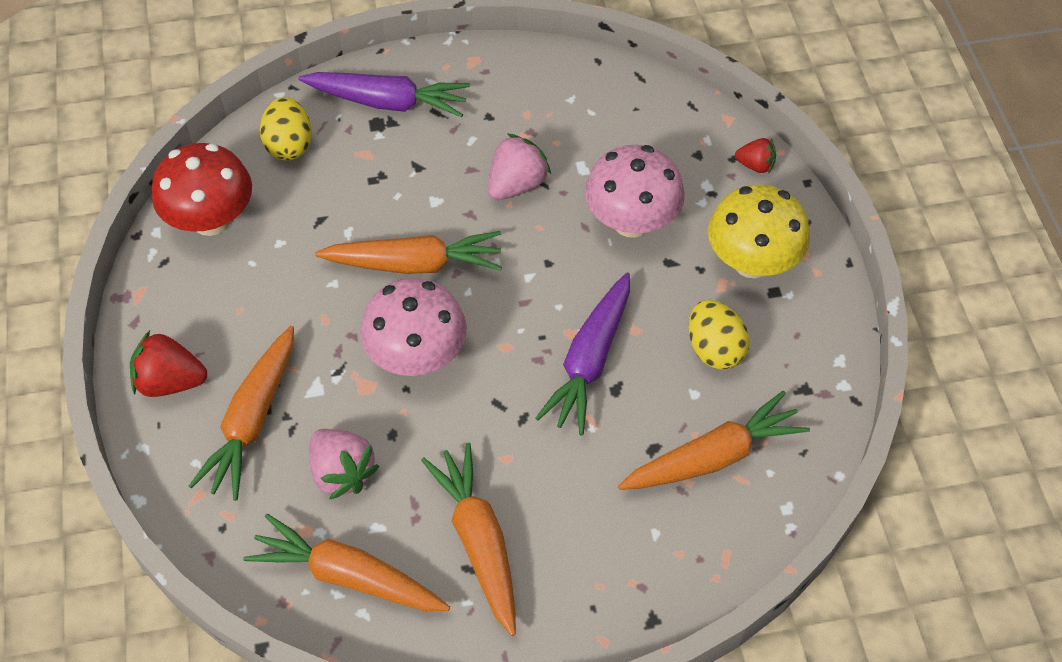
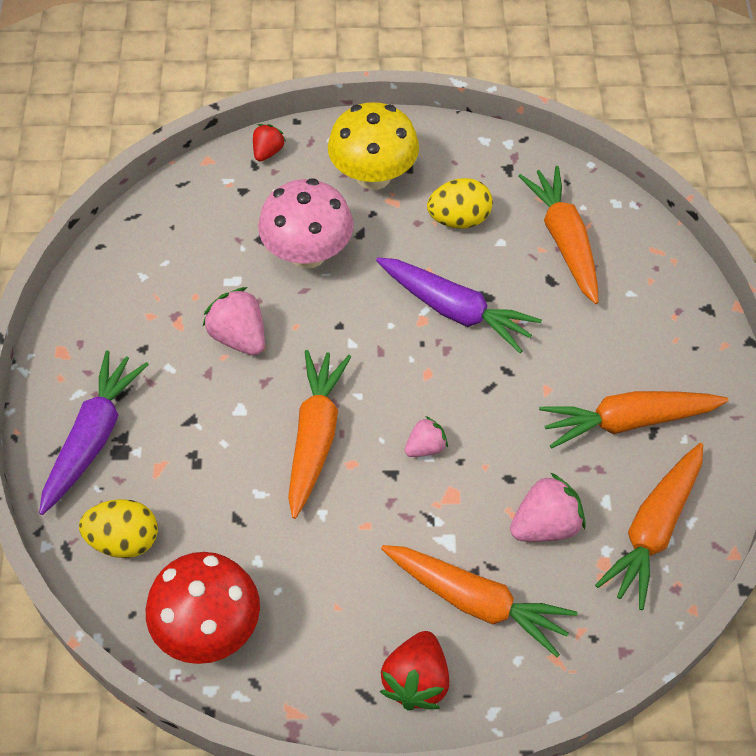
camera: 80 degrees left, 0 degrees up
(417, 356) = (425, 447): pink mushroom -> pink strawberry

